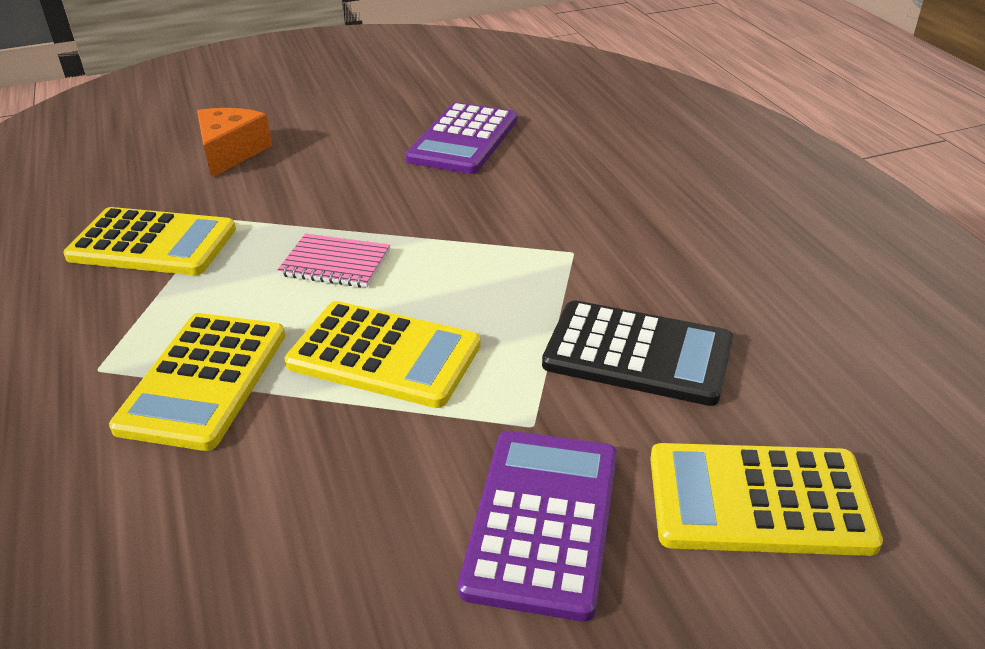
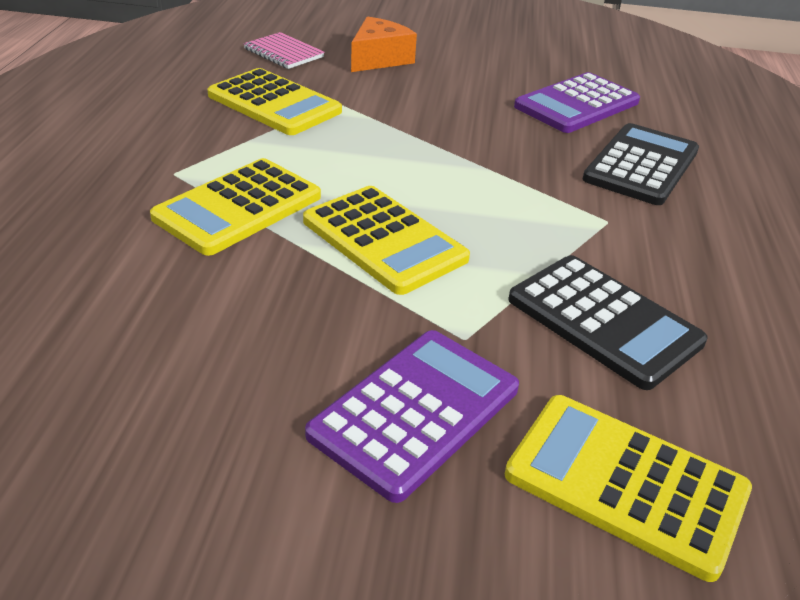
camera: 25 degrees right, 0 degrees up
(335, 263) = (397, 162): pink notebook -> pink notebook (284, 53)
(563, 184) = (641, 165): none -> black calculator

